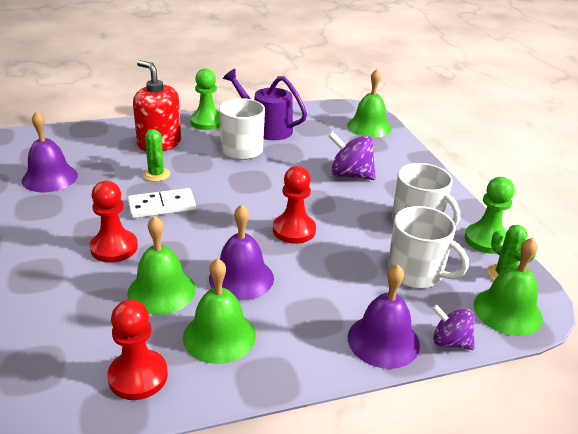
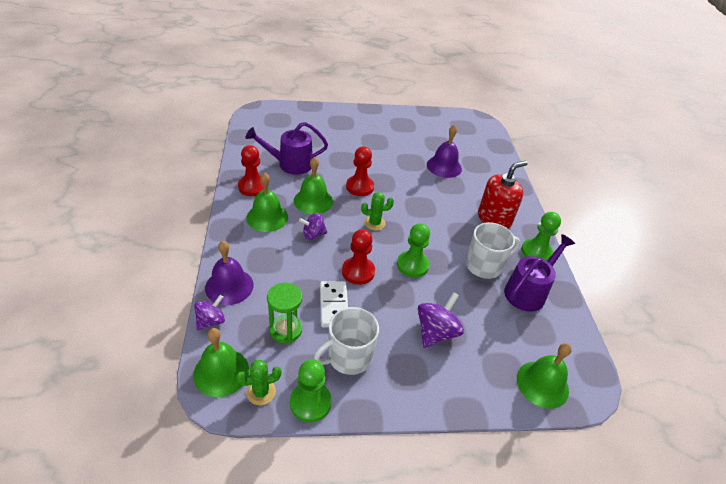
camera: 100 degrees right, 10 degrees up
(55, 339) = (290, 164): none -> purple watering can
(156, 174) = (445, 212): green cactus -> green cactus (374, 223)
(162, 206) = (402, 210): white domino -> white domino (333, 305)
(241, 278) = (313, 234): purple bell -> purple spinning top
(263, 193) = (412, 265): none -> green pawn
(416, 273) = (285, 330): white mug -> green hourglass

